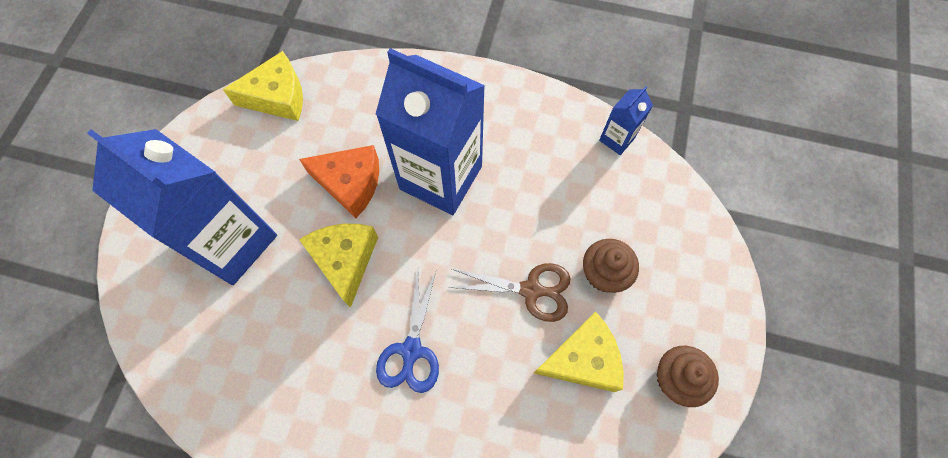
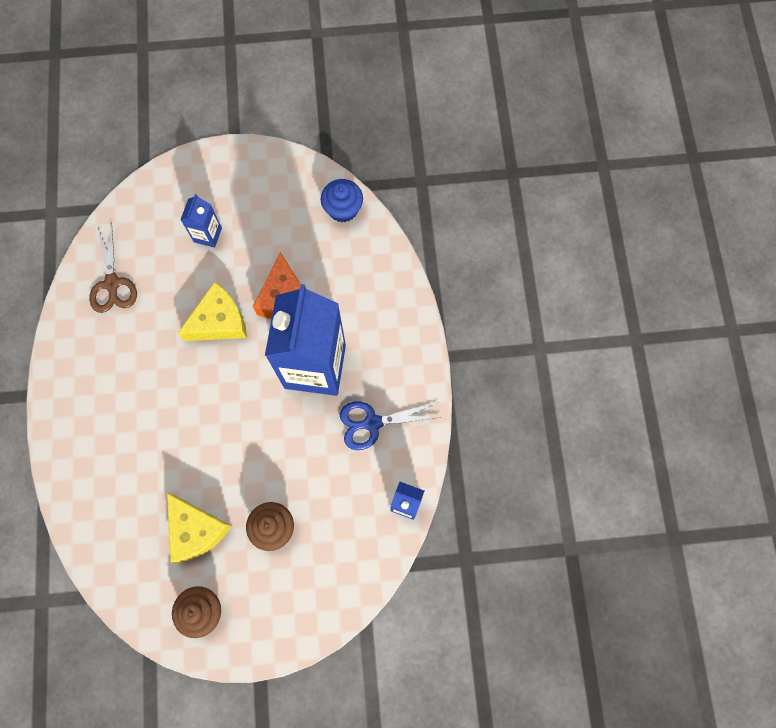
camera: 70 degrees right, 5 degrees up
(232, 242) = (207, 235): blue carton -> blue carton, size x0.44
(277, 97) = (343, 209): yellow cheese -> blue cupcake
(411, 350) = (165, 398): blue scissors -> blue scissors (372, 423)
(531, 290) = (240, 472): brown scissors -> brown scissors (112, 283)

